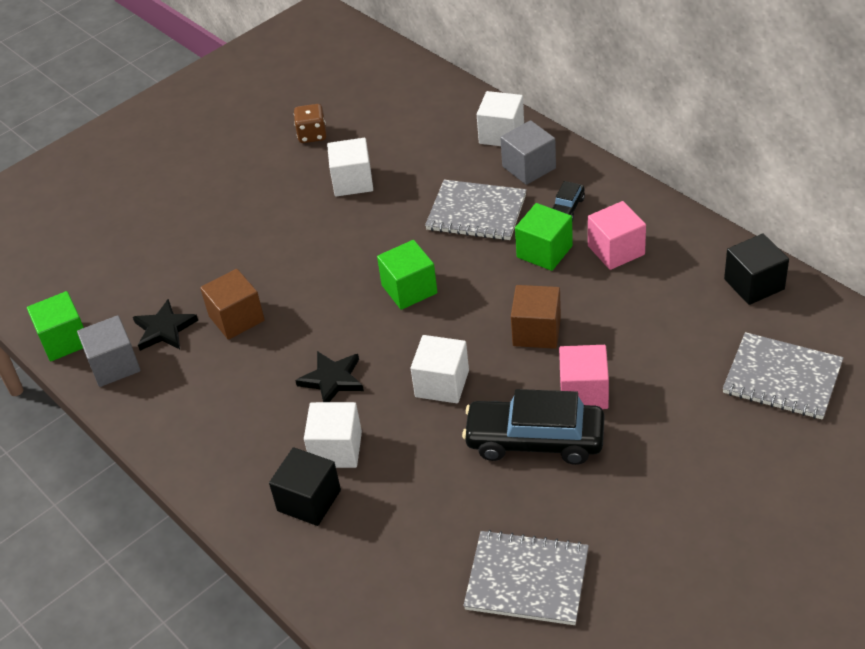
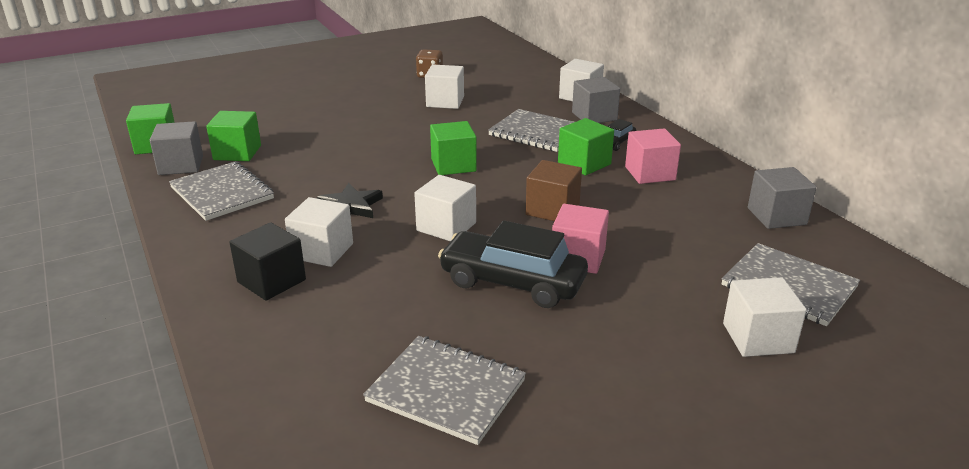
camera: 10 degrees right, 15 degrees down
(164, 329) = (237, 152): black star -> green cube
(187, 396) = (222, 193): none -> grey notebook
(236, 318) = (299, 157): brown cube -> none
(754, 284) = (776, 216): black cube -> grey cube
(768, 448) = (758, 338): none -> white cube

